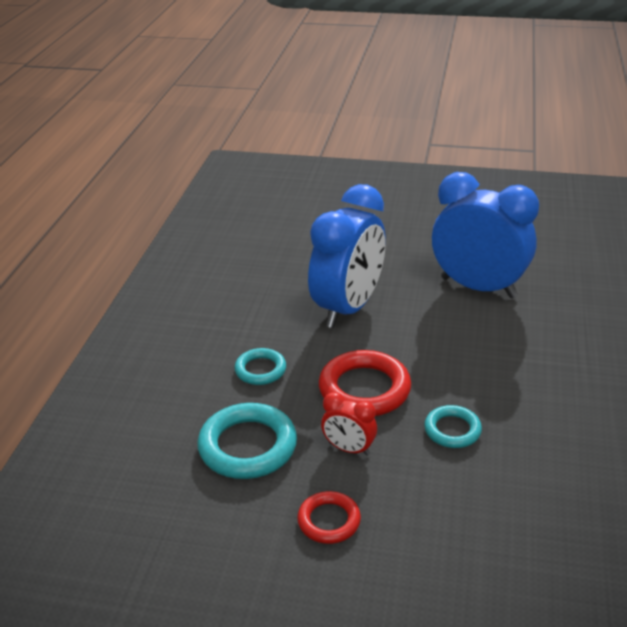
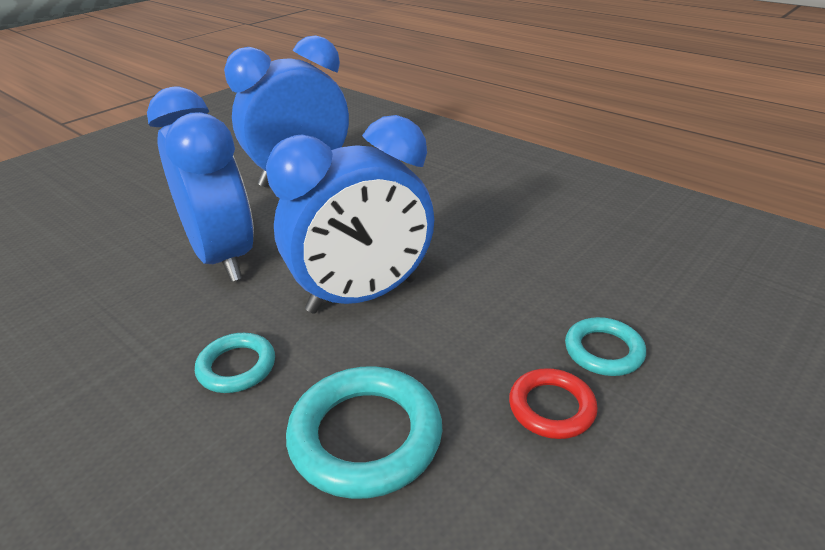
camera: 60 degrees left, 0 degrees up
(349, 449) = (446, 344): red clock -> none
(364, 389) = (363, 296): red ring -> blue clock
(452, 430) = (476, 264): turquoise ring -> turquoise ring (603, 351)

